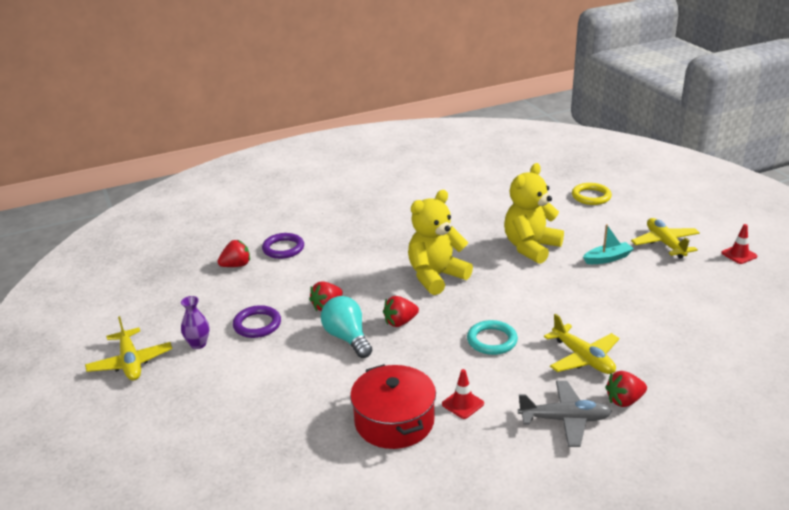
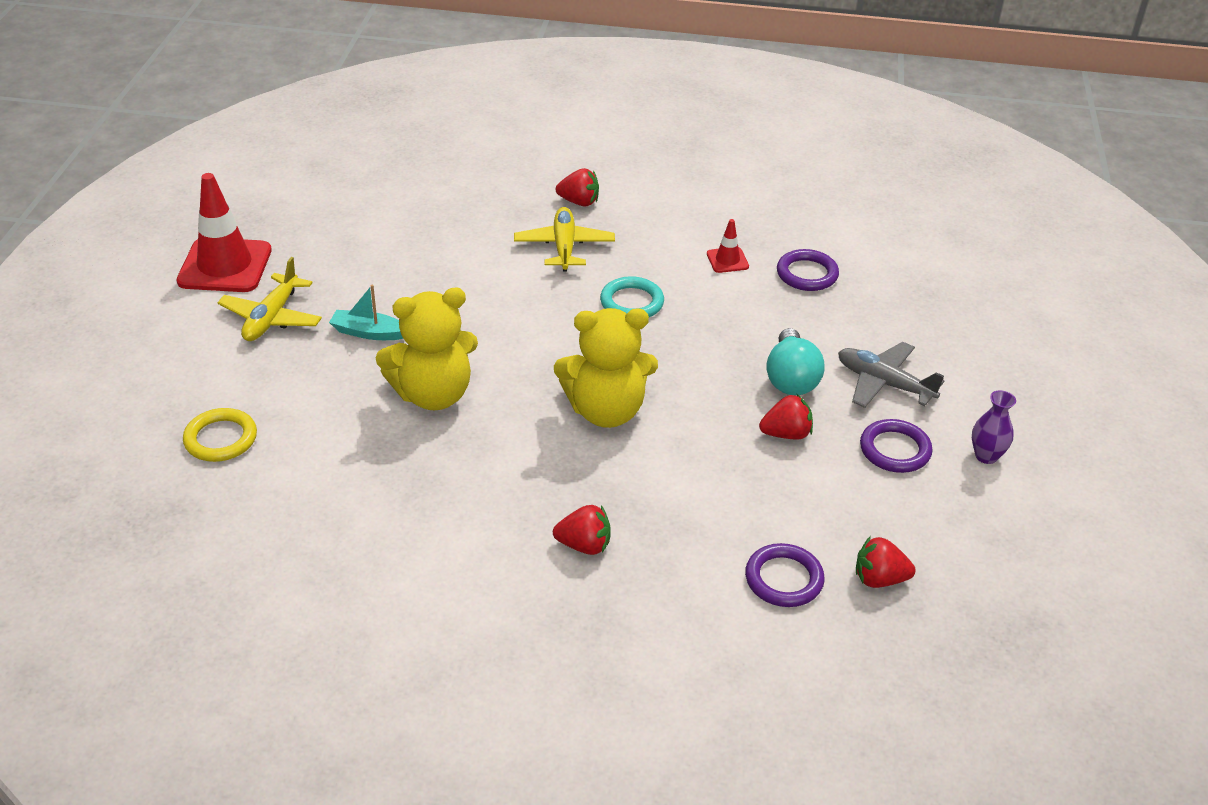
camera: 150 degrees left, 10 degrees up
(130, 362) = (1084, 469): yellow plane -> none
(394, 421) = (807, 274): red pot -> purple ring
(400, 322) = (712, 369): red strawberry -> red strawberry (584, 545)
(565, 420) = (650, 211): grey plane -> grey plane (884, 383)
(739, 255) = (225, 266): red traffic cone -> red traffic cone, size x2.15

